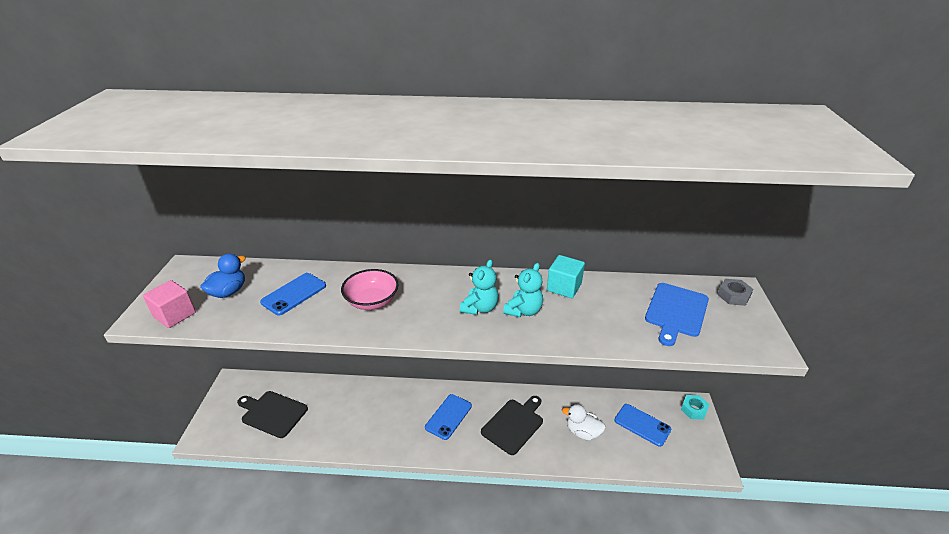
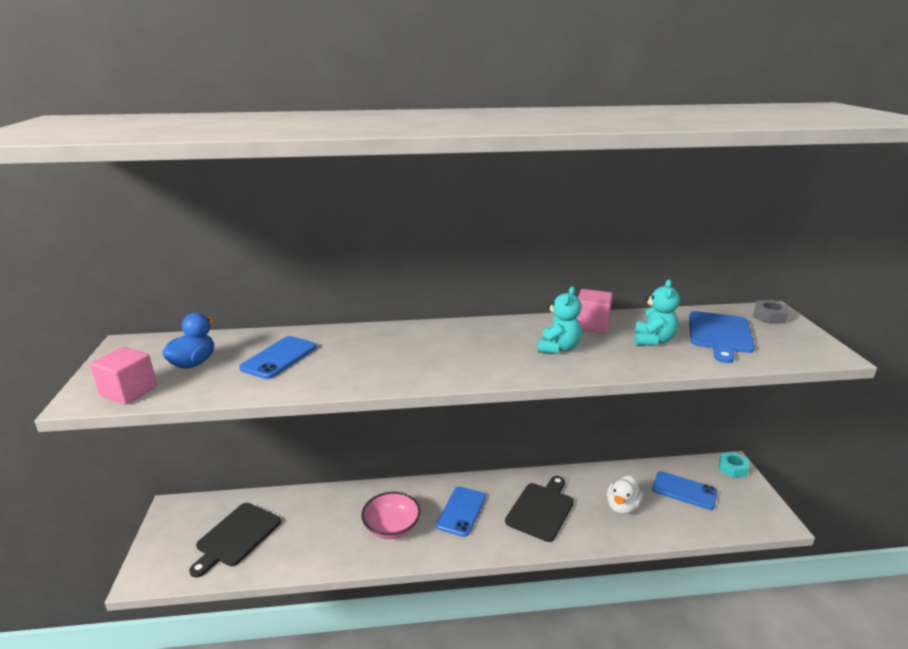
camera: 10 degrees left, 10 degrees down
(272, 413) = (236, 536): black cutting board -> black cutting board turned 75 degrees counterclockwise
(372, 301) = (378, 355): pink bowl -> pink bowl (392, 527)
(480, 308) = (508, 350): turquoise teddy bear -> turquoise teddy bear (653, 340)
(564, 287) = (591, 325): turquoise cube -> pink cube
(582, 432) = (622, 507): white duck -> white duck turned 75 degrees counterclockwise

